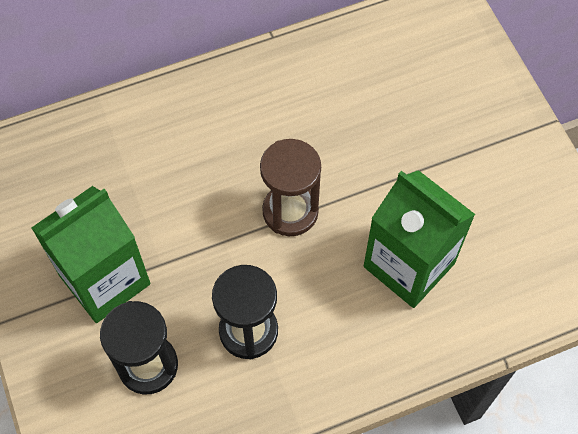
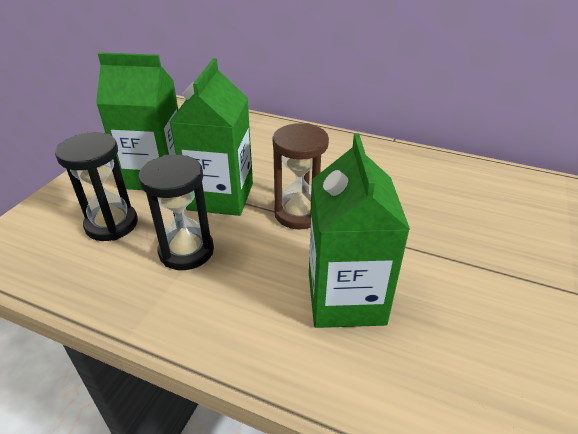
camera: 45 degrees right, 25 degrees down
(201, 250) = (220, 196): none -> green carton

